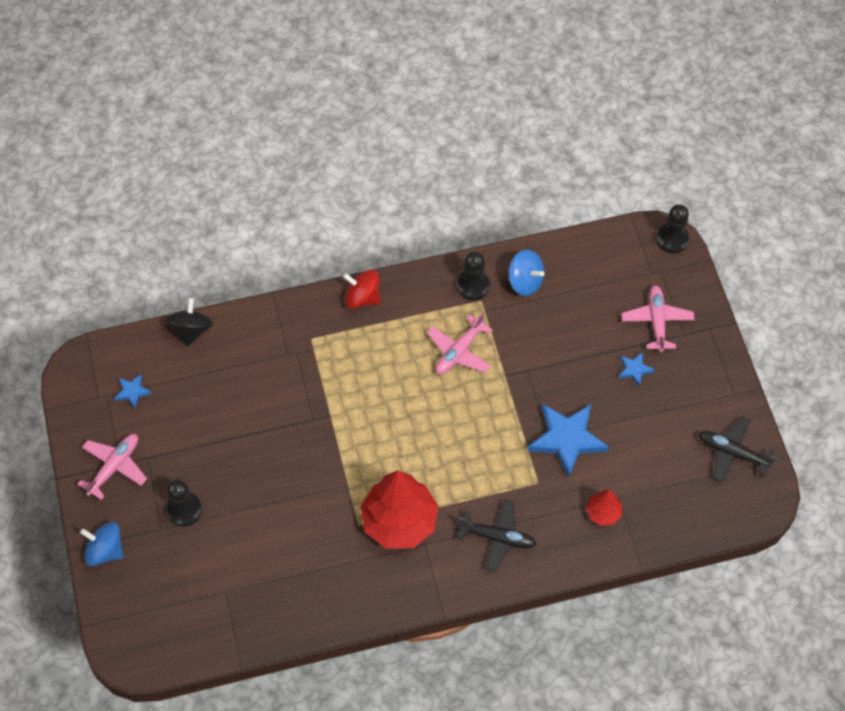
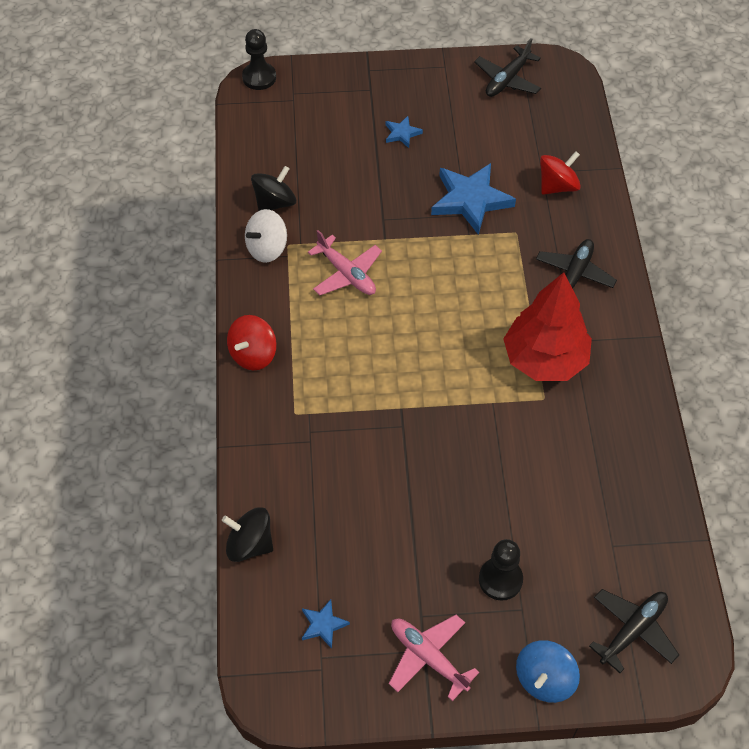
camera: 80 degrees left, 5 degrees down
(152, 612) = (633, 630): none -> black plane
(473, 286) = (267, 248): black pawn -> white spinning top
(525, 281) = (275, 203): blue spinning top -> black spinning top
(603, 513) = (557, 186): red tree -> red spinning top
(657, 321) = (351, 106): pink plane -> none

